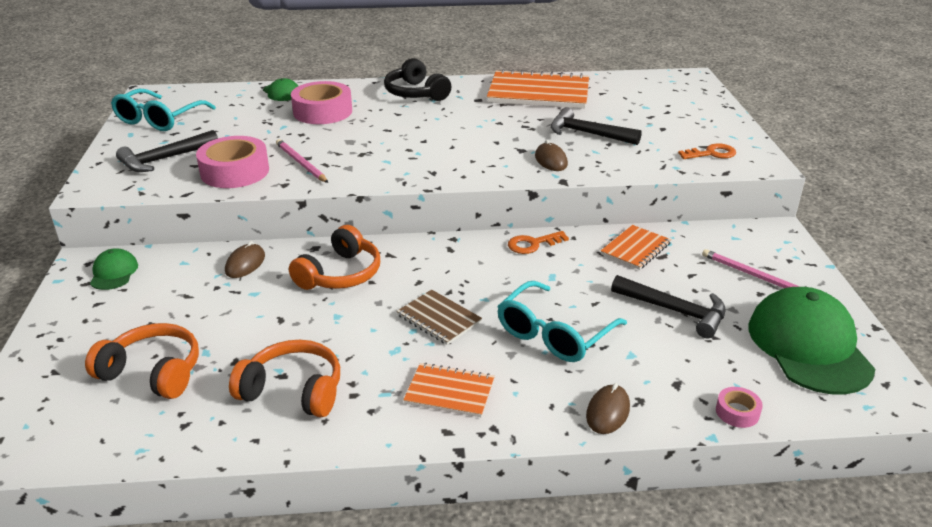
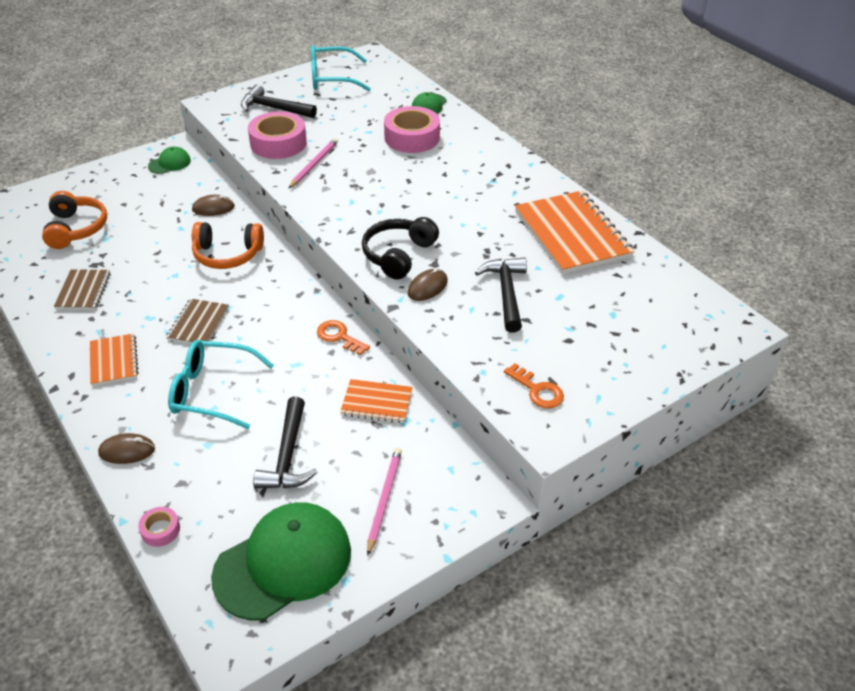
camera: 60 degrees right, 10 degrees up
(293, 391) = (83, 291): orange headphones -> brown notebook
(416, 93) = (496, 167): black headphones -> black headphones (398, 255)

